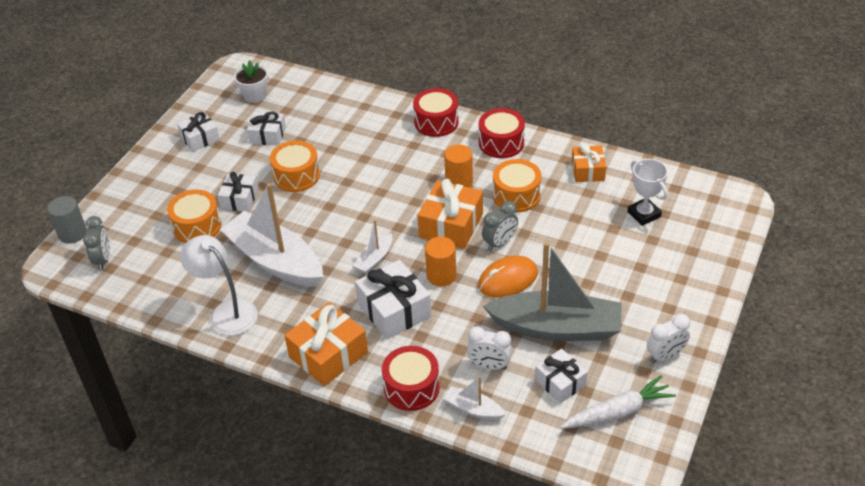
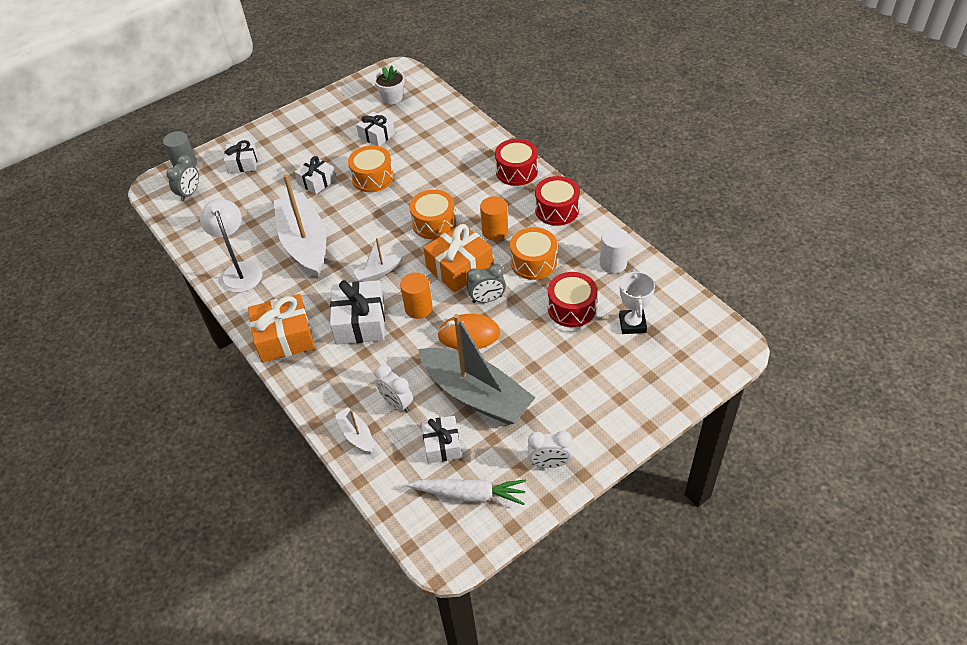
camera: 30 degrees right, 5 degrees up
(197, 226) = (271, 192): orange drum -> orange drum (434, 223)
(200, 138) = (326, 120): white gift -> white gift (243, 163)
(411, 387) = (324, 394): red drum -> red drum (571, 308)
(588, 171) = (613, 263): orange gift -> white cylinder

